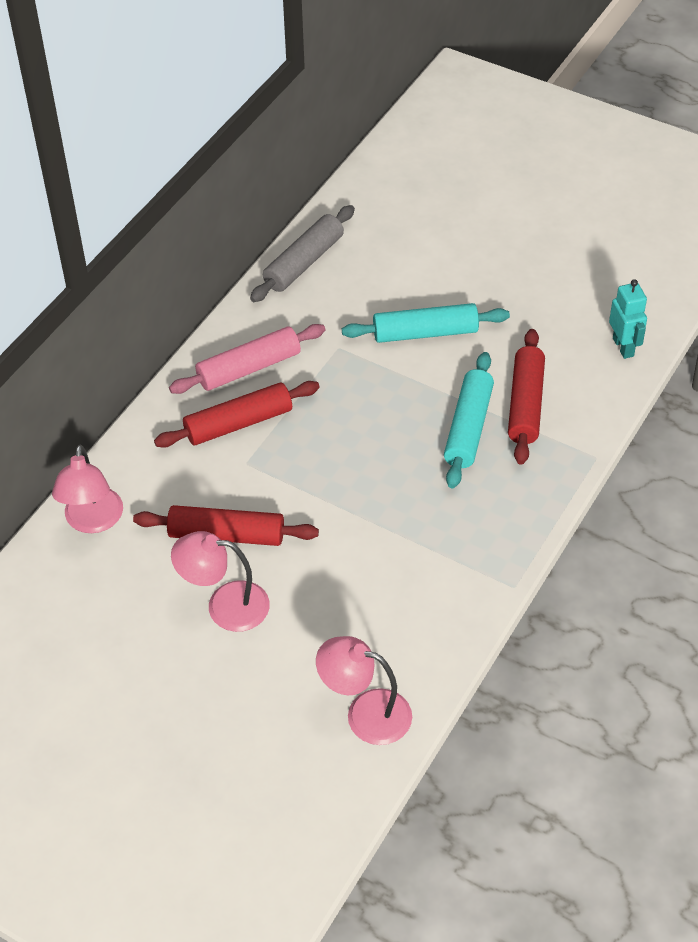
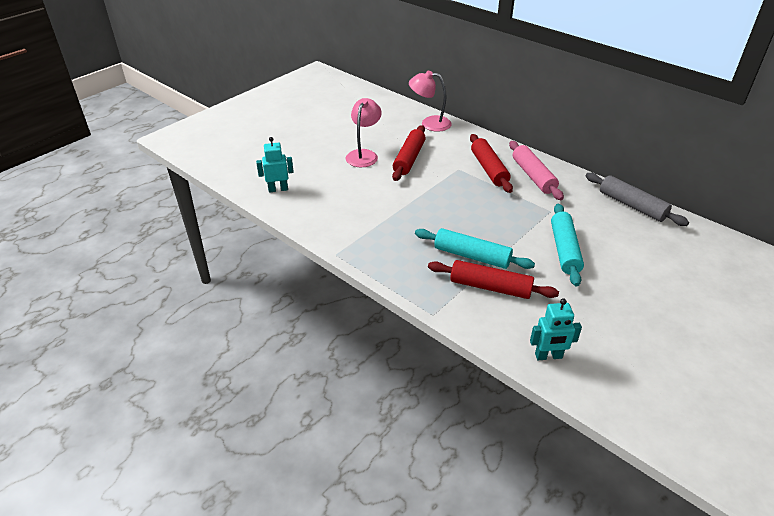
camera: 100 degrees right, 10 degrees down
(365, 713) = (278, 189): pink lamp -> turquoise robot

